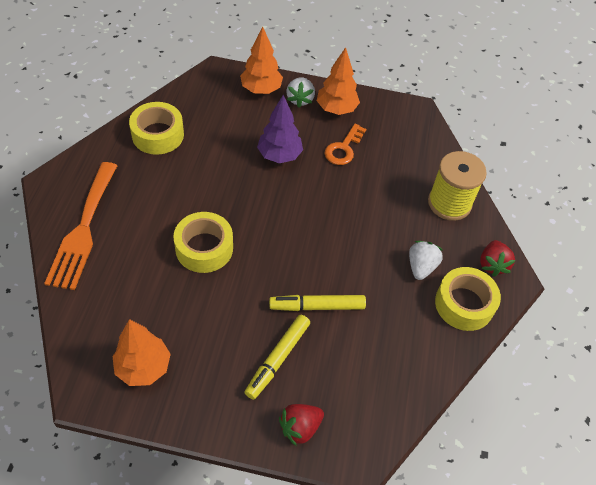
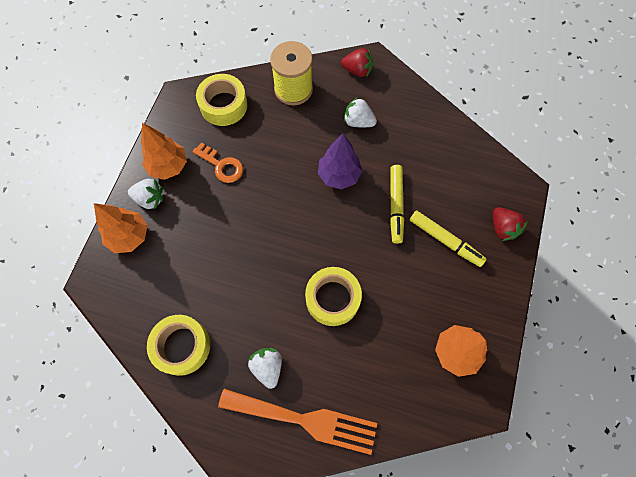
camera: 80 degrees left, 15 degrees up
(135, 198) = (267, 367): none -> white strawberry
(279, 155) = (224, 224): purple tree -> purple tree (339, 175)
(464, 304) = (394, 97): yellow tape -> yellow tape (223, 105)

